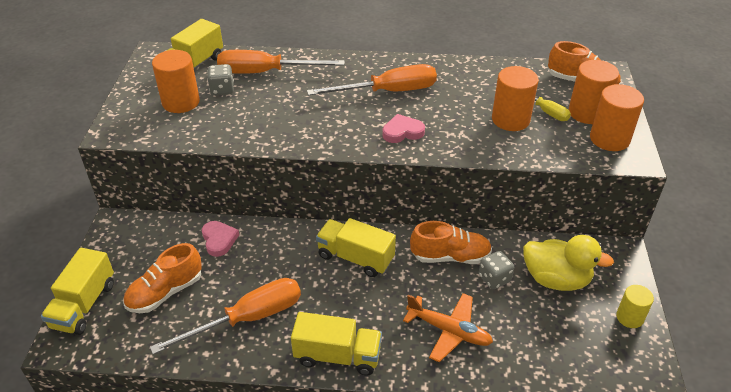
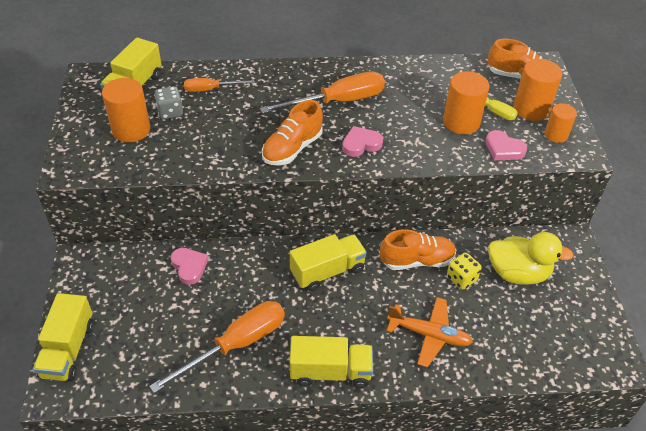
camera: 10 degrees left, 5 degrees up
(165, 292) = (148, 327): orange shoe -> orange shoe (292, 148)
(266, 72) = (211, 89): orange screwdriver -> orange screwdriver, size x0.55
(355, 258) = (327, 271): yellow truck -> yellow truck turned 135 degrees clockwise
(494, 278) = (461, 278): grey dice -> yellow dice
(550, 148) = (503, 149): none -> pink heart
(609, 139) = (556, 135): orange cylinder -> orange cylinder, size x0.63
(629, 317) = (589, 303): yellow cylinder -> none

